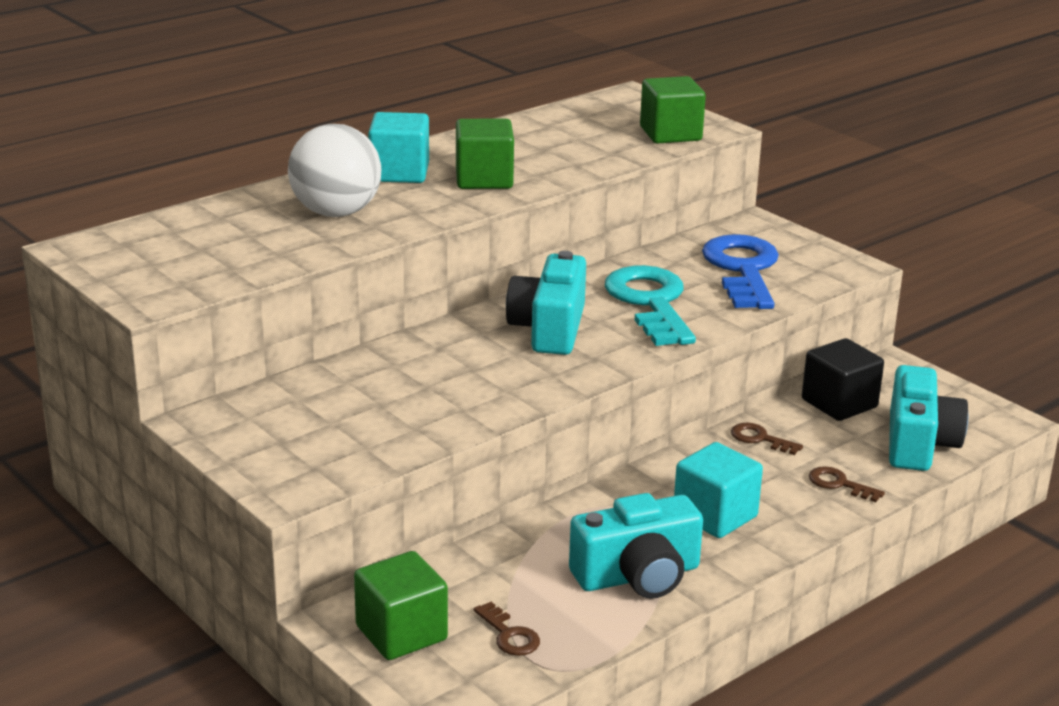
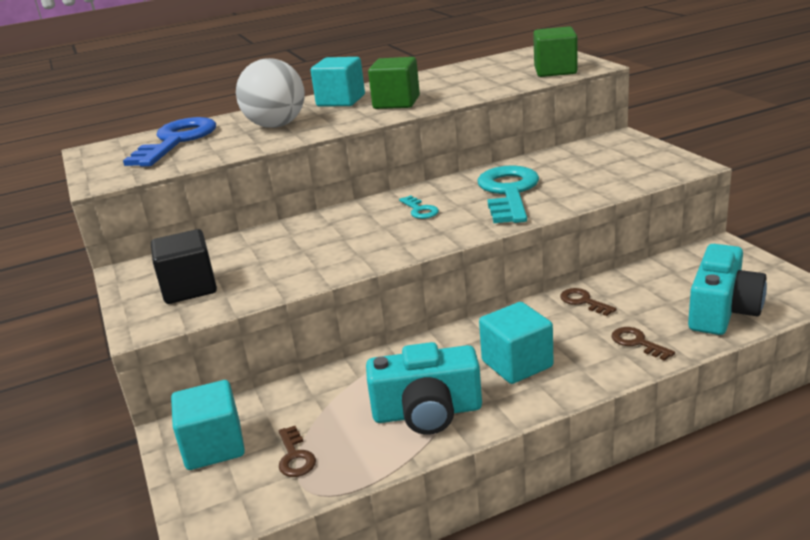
camera: 20 degrees right, 0 degrees up
(401, 633) = (214, 446): green cube -> turquoise cube
(549, 329) = (420, 210): turquoise camera -> turquoise key
(743, 270) = (595, 169): blue key -> blue key (177, 141)
(839, 403) = (662, 275): black cube -> black cube (189, 288)

